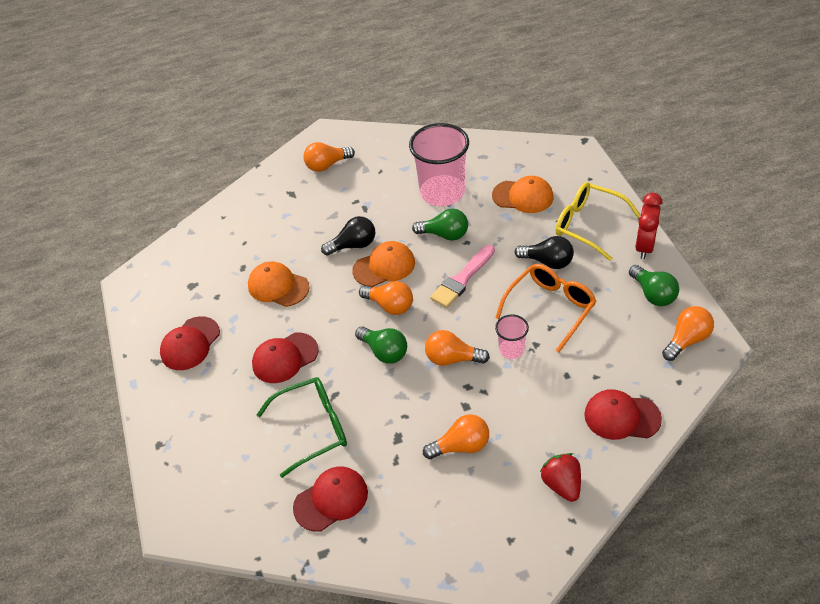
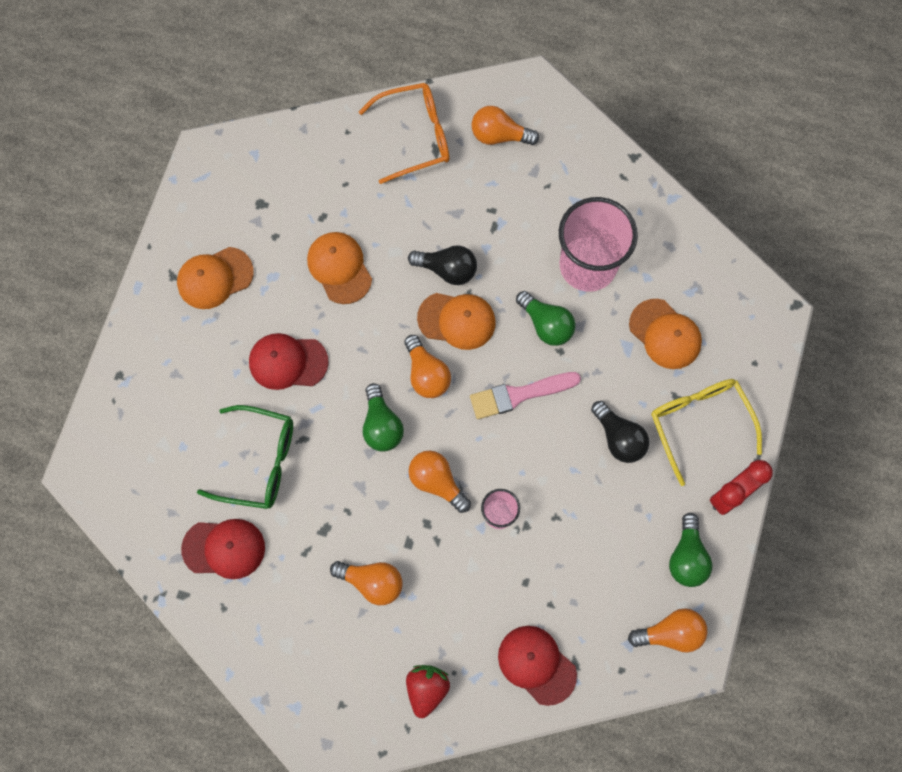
camera: 30 degrees right, 25 degrees up
(190, 344) = (215, 278): red cap -> orange cap
(550, 308) = (573, 496): orange glasses -> orange glasses (414, 136)

